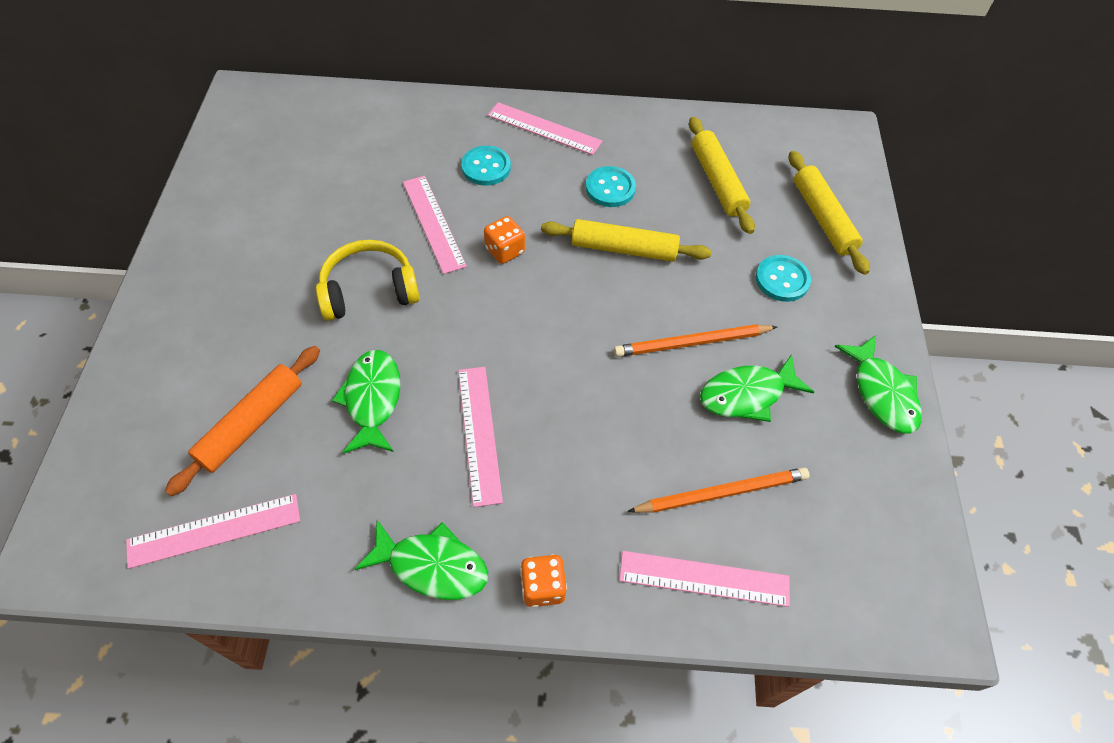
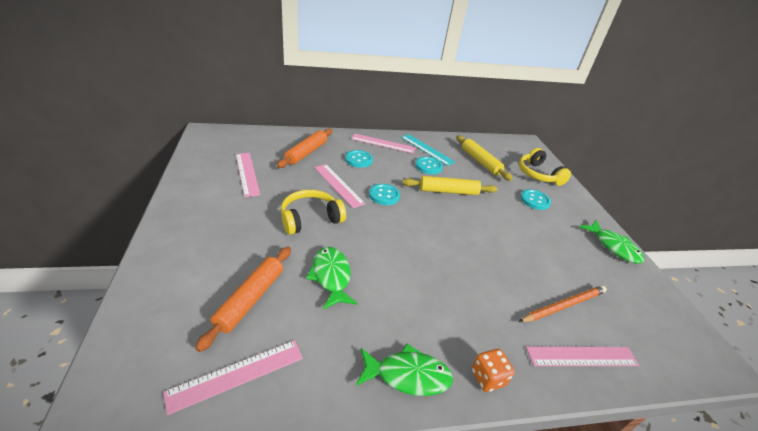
camera: 15 degrees left, 20 degrees down
(399, 147) = (306, 152): none -> orange rolling pin
(479, 433) = (407, 289): pink ruler -> pink ruler (247, 173)
(505, 251) = (384, 195): orange dice -> turquoise button
(623, 146) = (427, 149): none -> turquoise ruler
(692, 343) = (506, 231): orange pencil -> none
(747, 394) = (548, 253): green fish -> none
(822, 218) = (538, 174): yellow rolling pin -> yellow headphones

